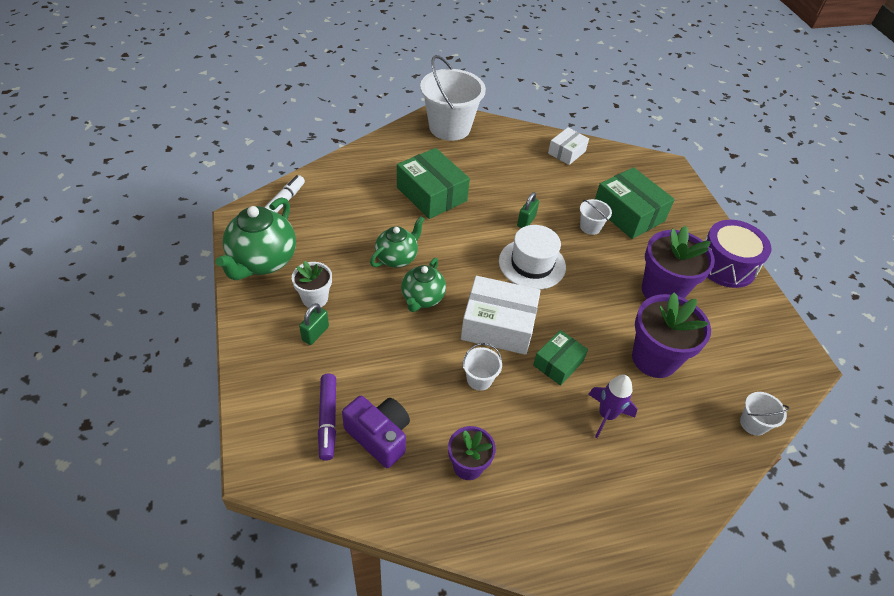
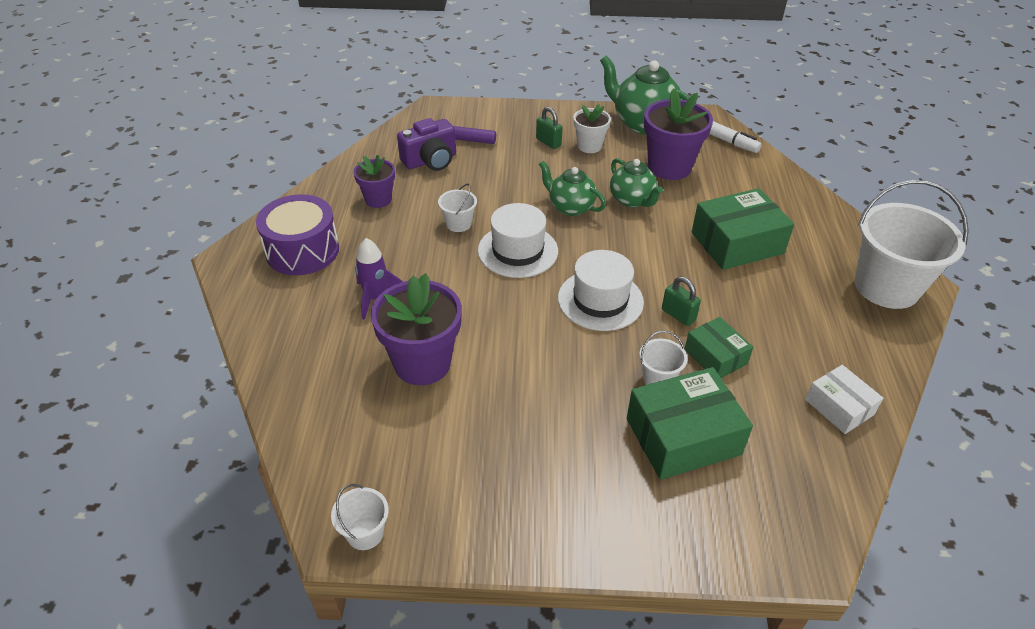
camera: 110 degrees right, 5 degrees down
(498, 325) = (517, 251): white box -> white hat
(558, 363) = (452, 281): green box -> green box (715, 356)
(662, 291) = (520, 415): purple flower pot -> purple flower pot (669, 167)
(726, 265) = (547, 523): purple drum -> purple drum (302, 251)
(753, 423) = (296, 420): white bucket -> white bucket (365, 533)

